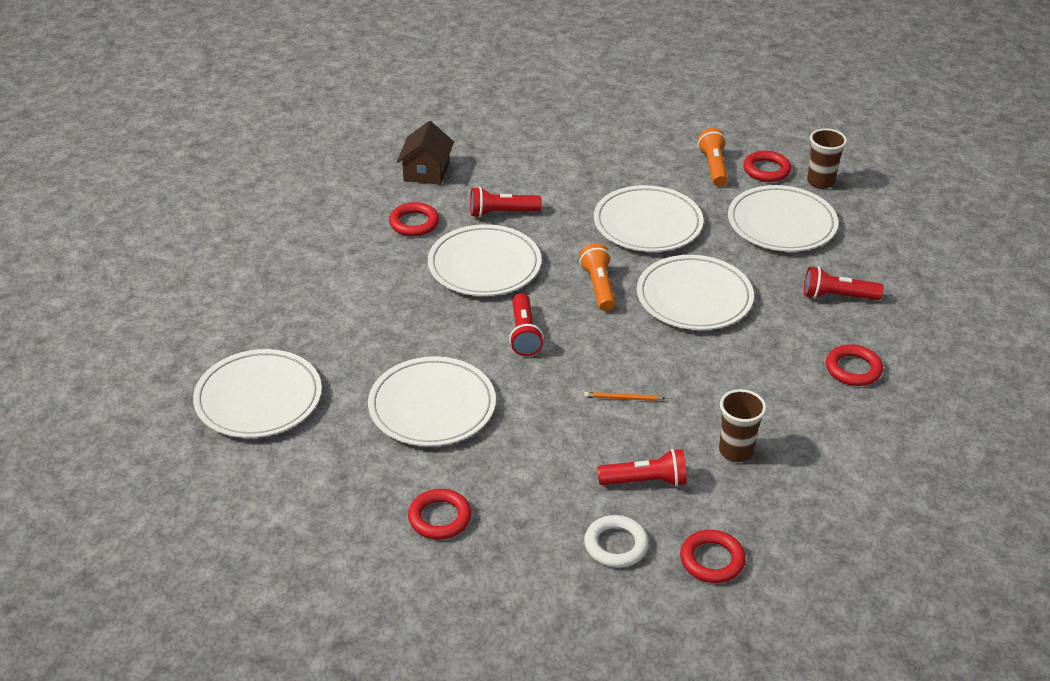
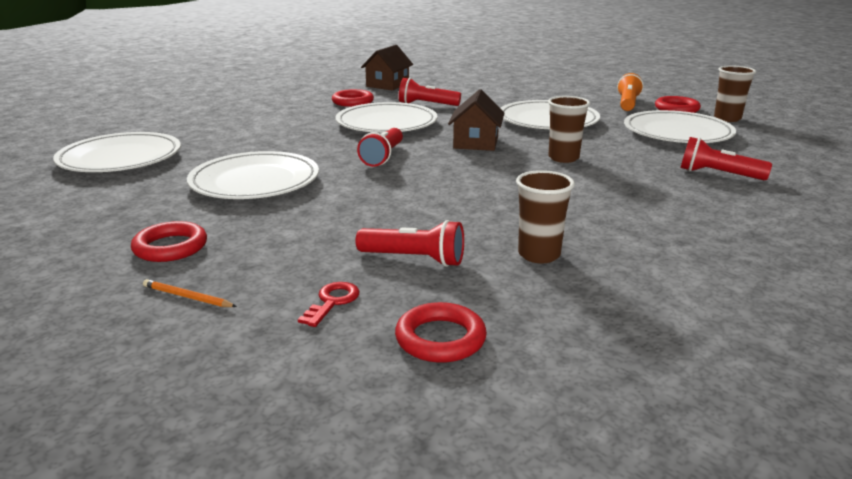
camera: 20 degrees right, 15 degrees down
(598, 286) = (476, 143): orange flashlight -> brown house
(616, 545) = (332, 302): white ring -> red key
(622, 398) = (441, 202): orange pencil -> orange pencil (187, 297)
(694, 297) = (563, 158): white plate -> brown cup
(853, 369) = (717, 219): red ring -> none

